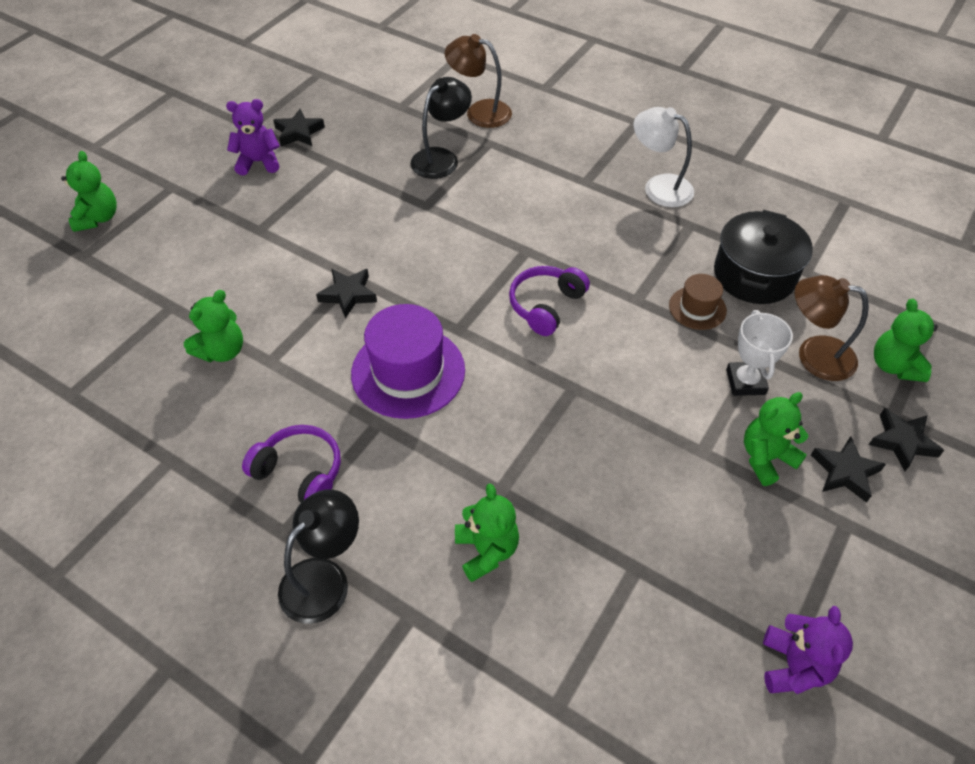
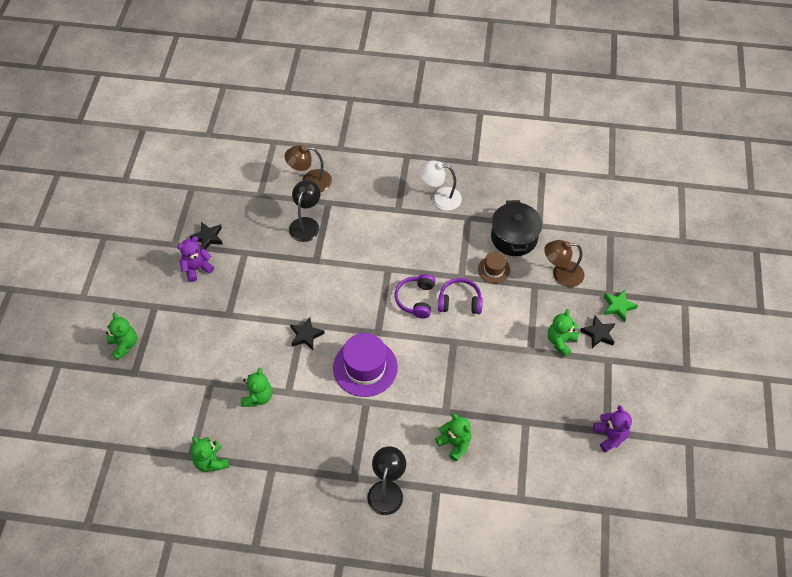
camera: 25 degrees left, 5 degrees up
(300, 472) = (342, 444): purple headphones -> purple headphones (459, 302)
(745, 382) = (535, 304): white trophy -> none
(894, 366) = (601, 265): green teddy bear -> green teddy bear (211, 461)
(902, 442) = (618, 307): black star -> green star

